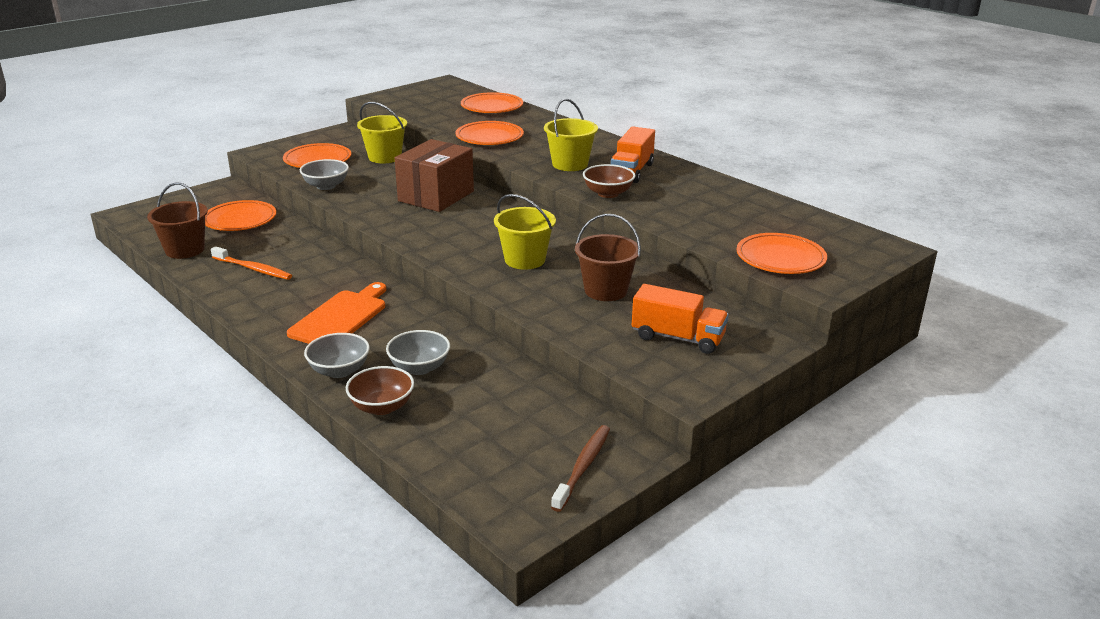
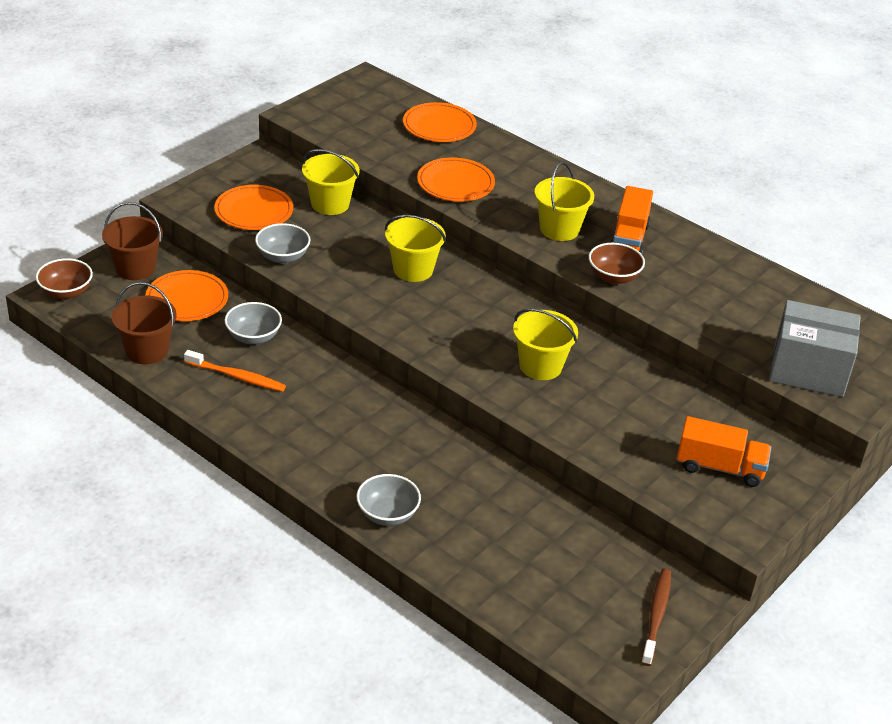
camera: 10 degrees left, 10 degrees up
(341, 317) = (360, 442): orange cutting board -> none
(382, 407) = (447, 557): brown bowl -> brown bowl (66, 292)
(419, 368) = (465, 506): grey bowl -> grey bowl (253, 337)
(436, 196) = (413, 269): brown box -> yellow bucket
(605, 290) = (635, 407): brown bucket -> brown bucket (135, 268)
(780, 258) = (808, 370): orange plate -> grey box

